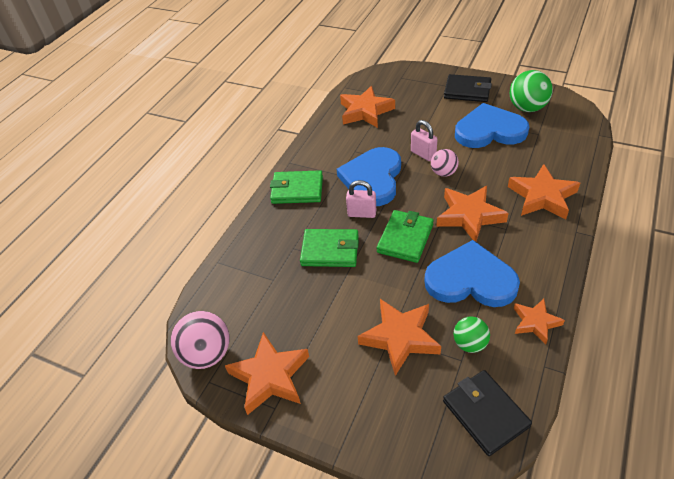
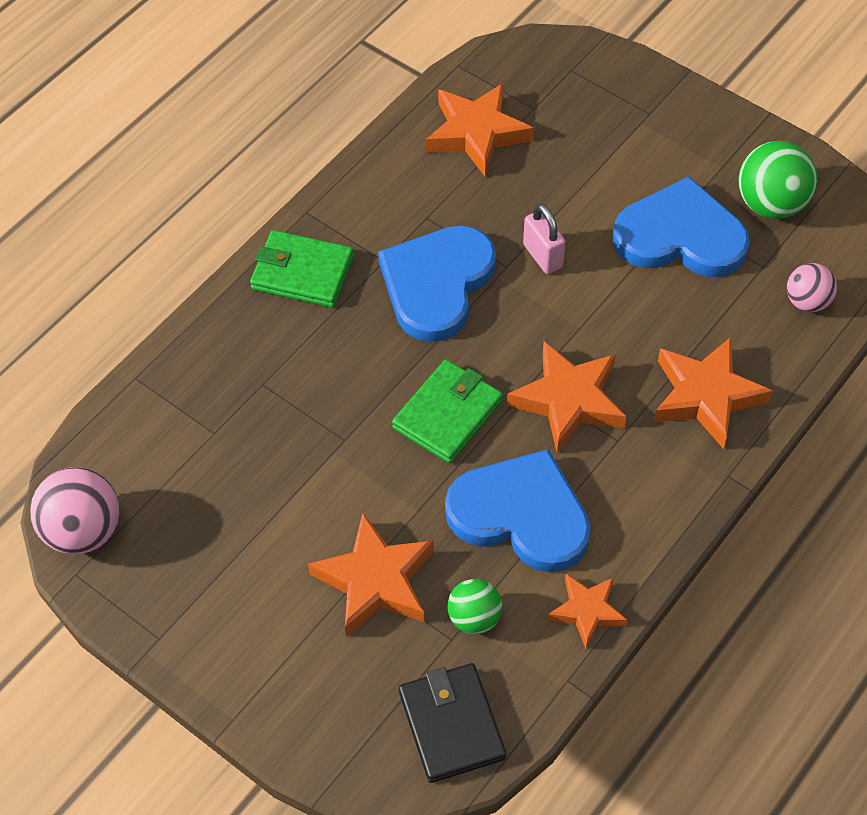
camera: 10 degrees right, 10 degrees up
(270, 376) = (166, 590): orange star -> none
(330, 250) = (320, 404): green wallet -> none
(362, 213) = (394, 349): pink padlock -> none
(443, 173) = (562, 304): pink ball -> pink ball (807, 301)
(467, 91) = (680, 135): black wallet -> none

